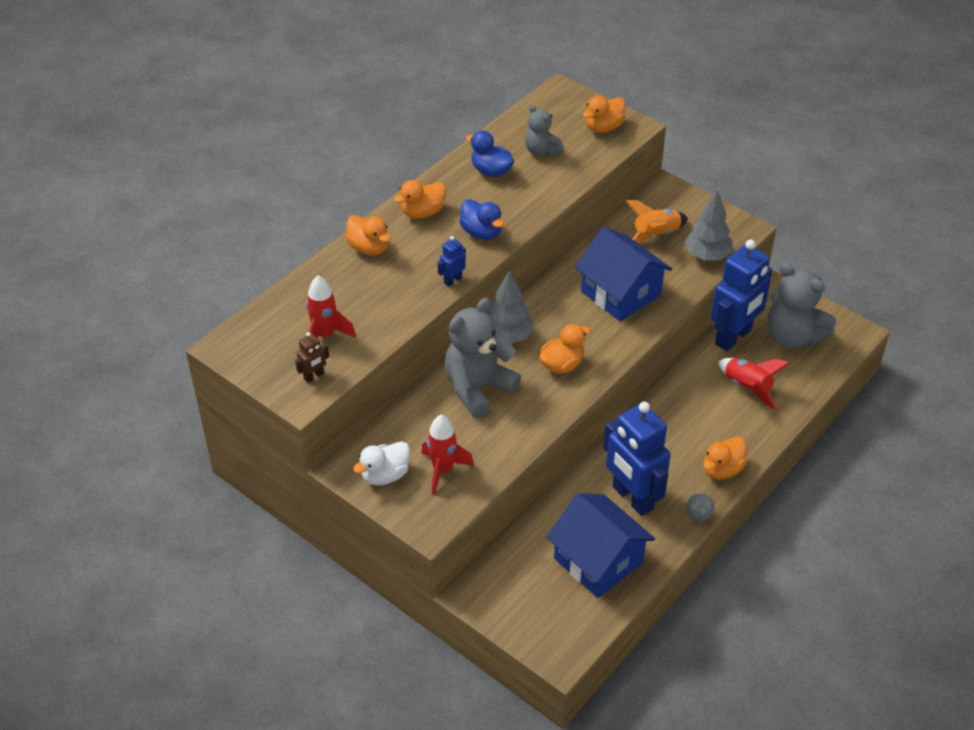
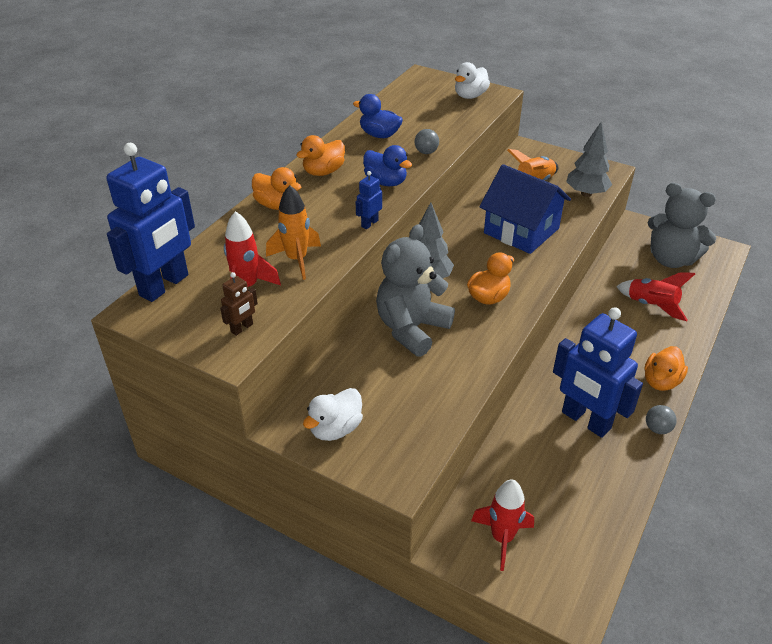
camera: 10 degrees left, 5 degrees down
(375, 312) = (297, 260): none -> orange rocket
(443, 470) = (398, 415): red rocket -> red rocket (502, 538)
(533, 199) = (426, 152): none -> grey ball
(541, 151) = (421, 117): grey teddy bear -> none
(598, 560) = (575, 490): blue house -> none
(603, 127) = (470, 96): orange duck -> white duck
(733, 337) = (620, 265): blue robot -> blue robot (164, 285)

